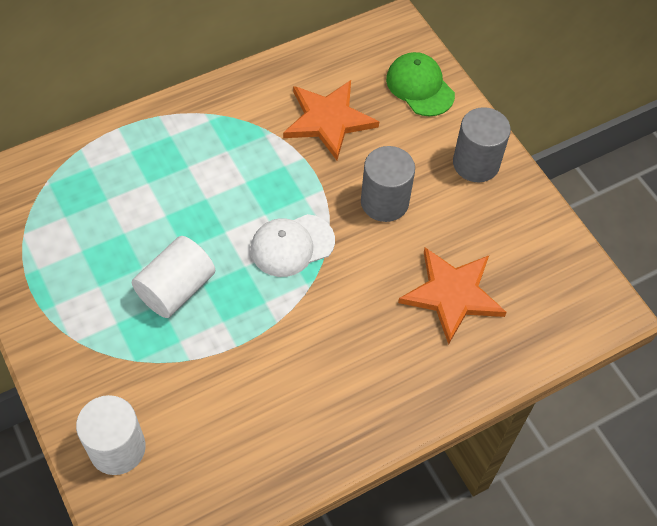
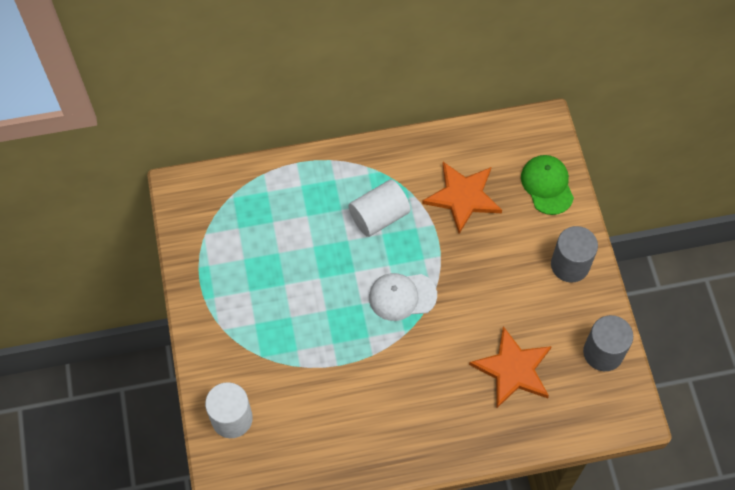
camera: 20 degrees right, 5 degrees up
(176, 289) = (305, 308): white cylinder -> white cylinder (379, 216)
(384, 202) = (485, 279): grey cylinder -> grey cylinder (603, 352)

